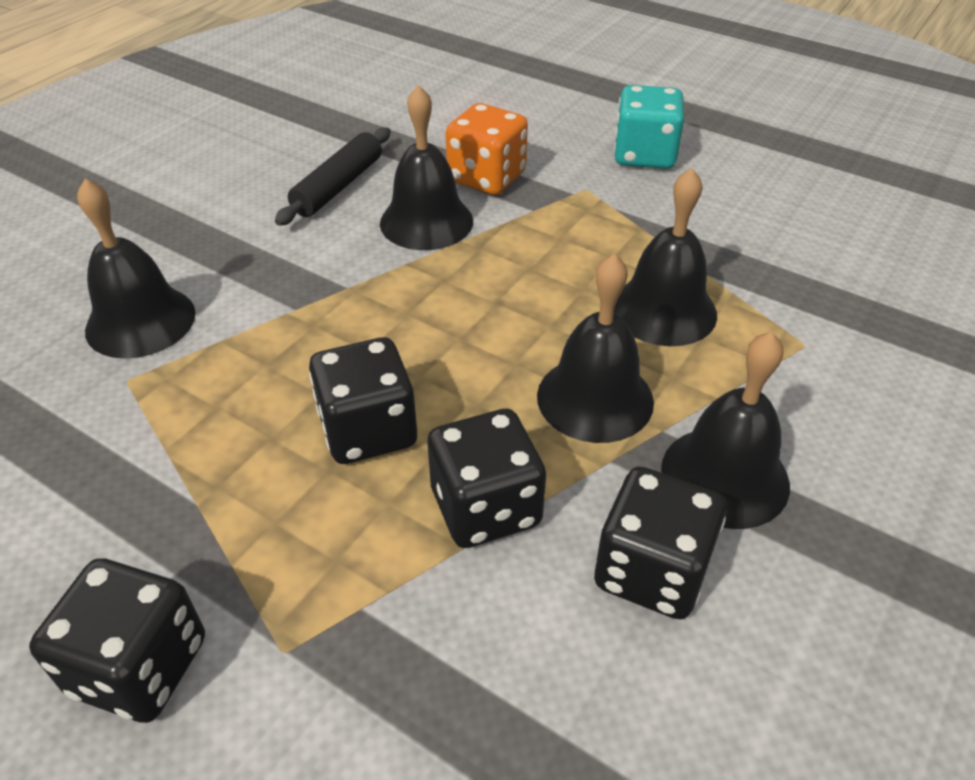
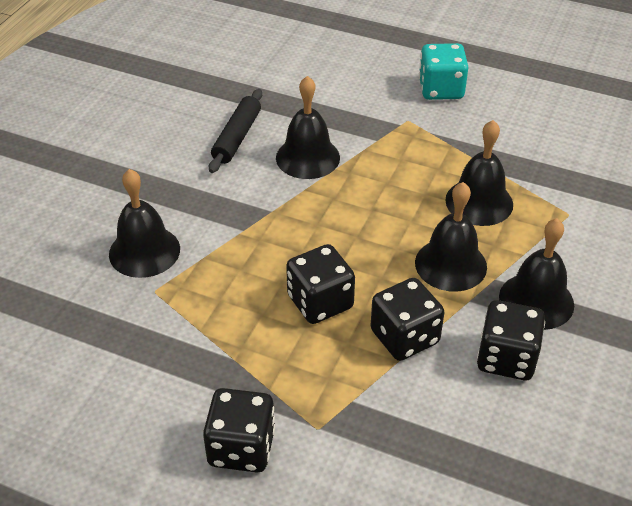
camera: 10 degrees left, 0 degrees up
(486, 178) = (338, 119): orange dice -> none

